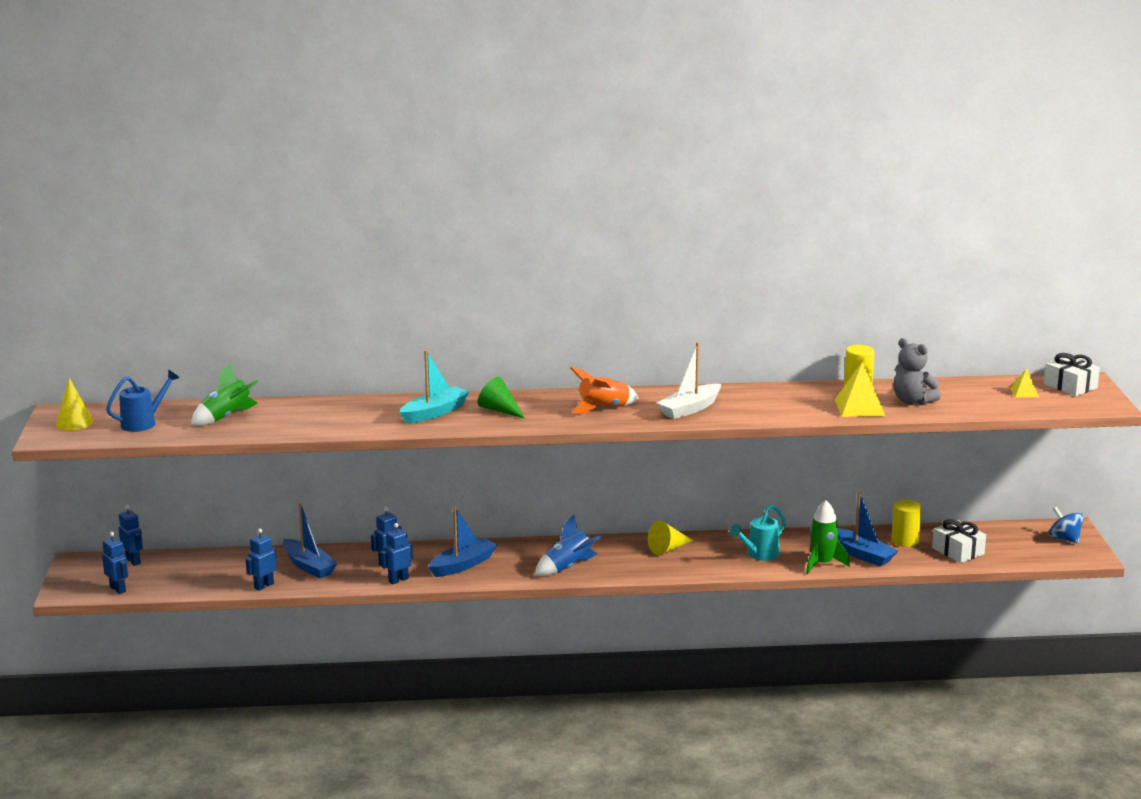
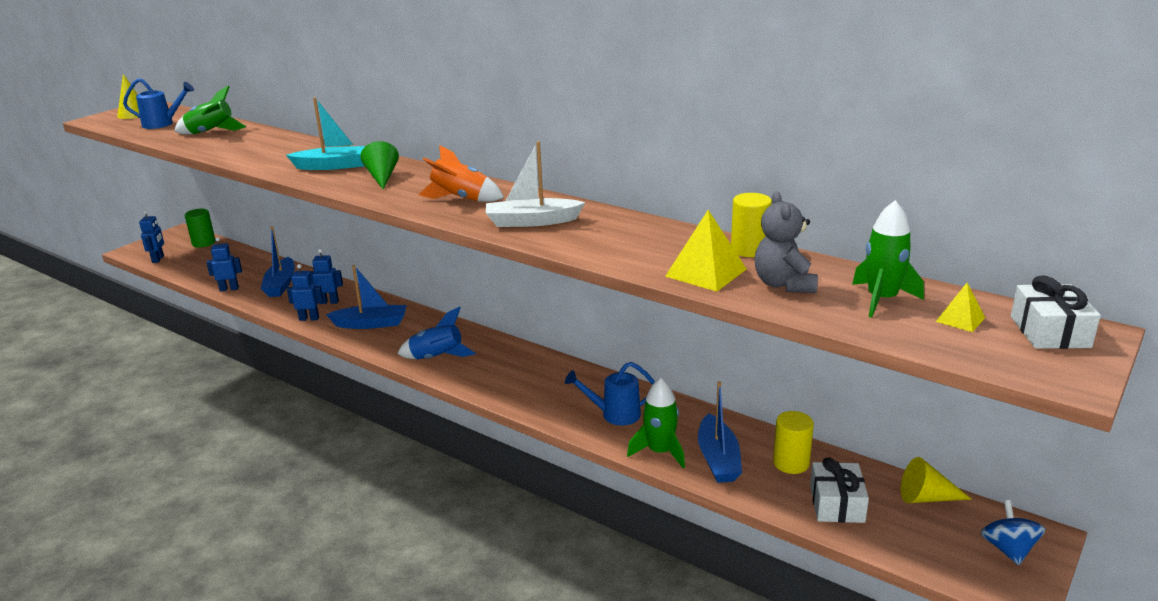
camera: 40 degrees right, 5 degrees up
(133, 561) = (203, 243): blue robot -> green cylinder
(668, 549) = (544, 373): yellow cone -> yellow cone (926, 497)
(759, 554) = (615, 414): turquoise watering can -> blue watering can
(973, 394) = (882, 299): none -> green rocket

